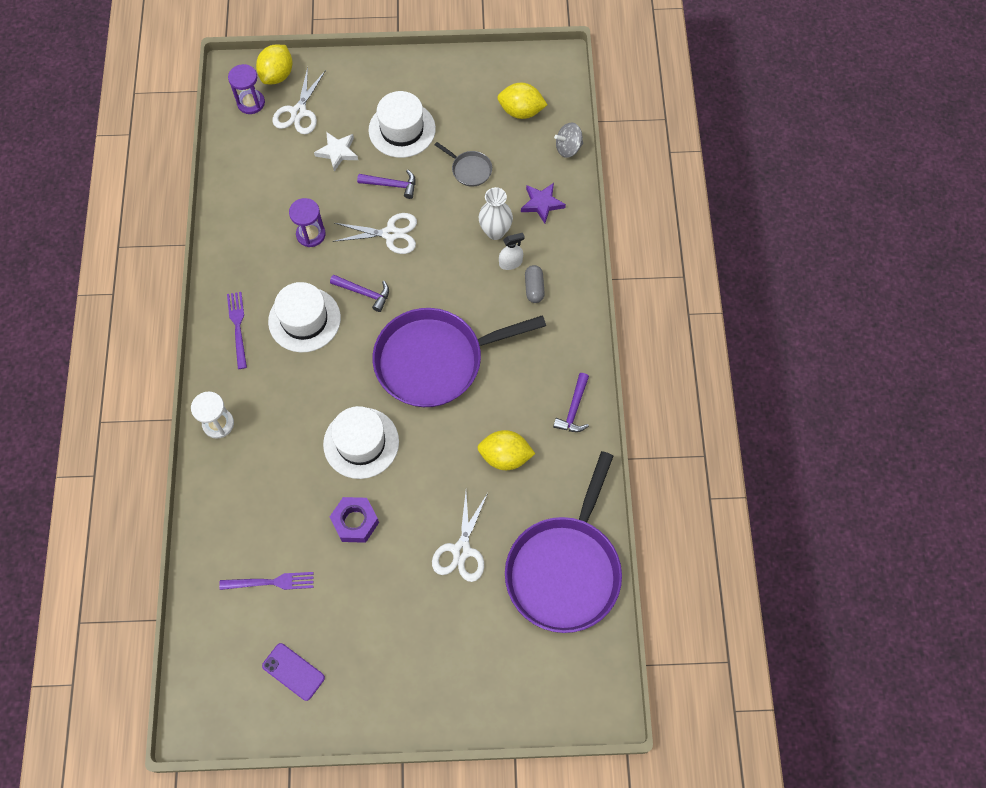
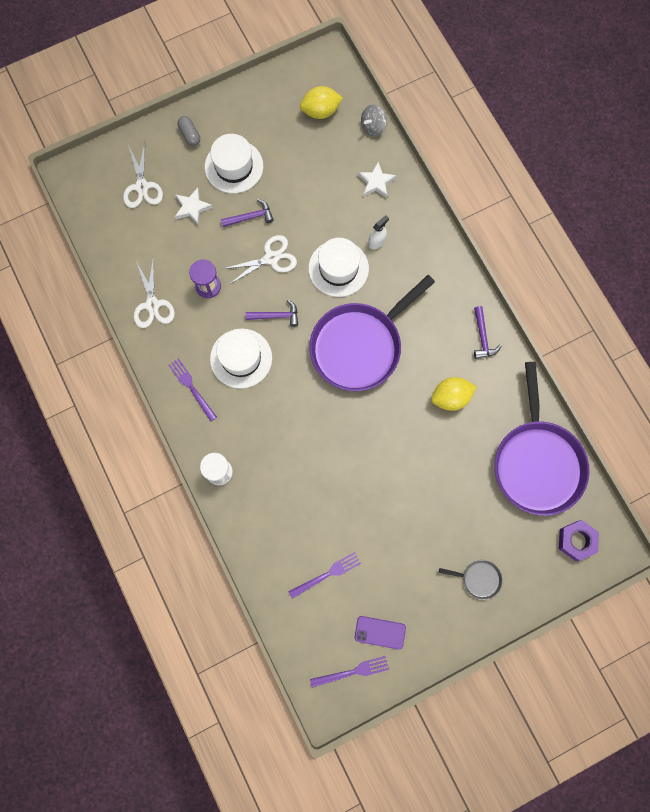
camera: 25 degrees left, 10 degrees up
(241, 700) = (352, 671): none -> purple fork
(251, 103) = (98, 195): purple hourglass -> none
(277, 75) = (106, 162): yellow lemon -> none
(355, 522) = (365, 499): purple nut -> purple nut (576, 540)
(361, 443) = (337, 436): white hat -> white hat (338, 268)
(461, 550) = (455, 483): white scissors -> white scissors (152, 305)
(470, 170) = (305, 178): grey pan -> grey pan (479, 579)
(495, 231) = (352, 221): white vase -> none
(534, 288) = (405, 254): grey capsule -> grey capsule (190, 135)
(542, 204) = (376, 182): purple star -> white star

